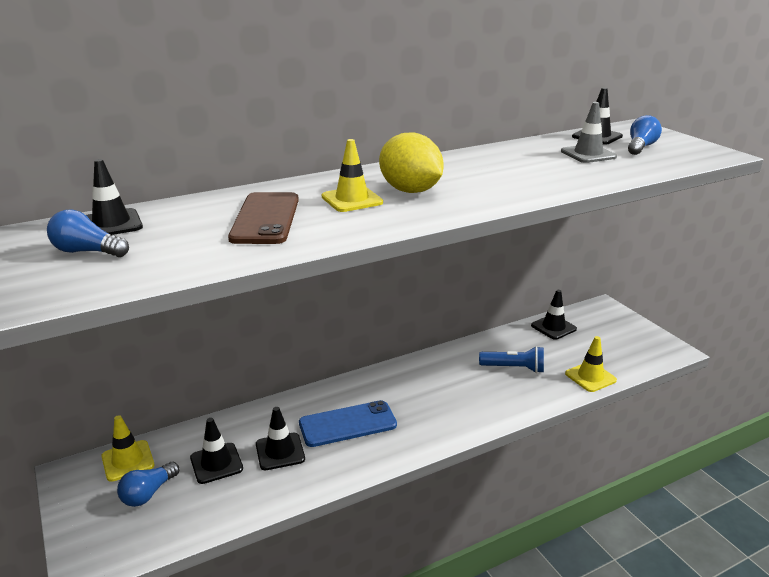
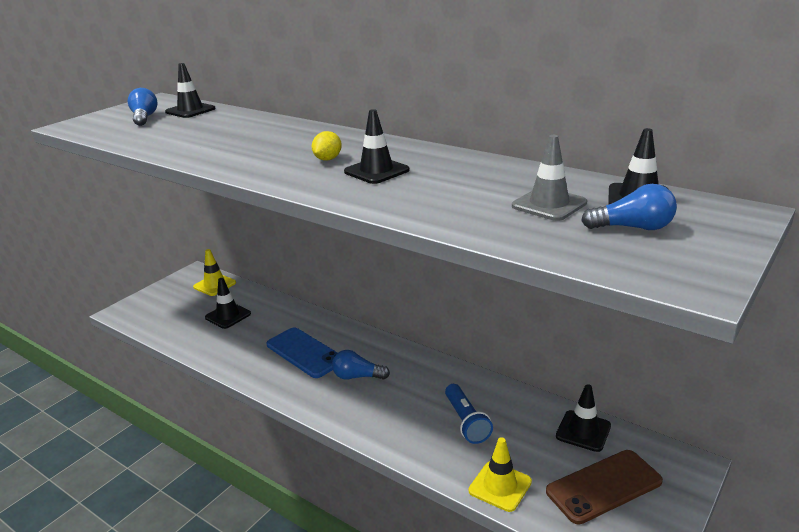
camera: 65 degrees right, 0 degrees up
(148, 493) = (187, 304): blue light bulb -> blue light bulb (357, 376)
(265, 218) = (226, 137): brown phone -> brown phone (604, 486)
(280, 451) = (253, 335): black traffic cone -> black traffic cone (376, 171)
(352, 200) = (287, 148): yellow traffic cone -> none
(410, 191) = (327, 159): yellow lemon -> yellow lemon, size x0.49

